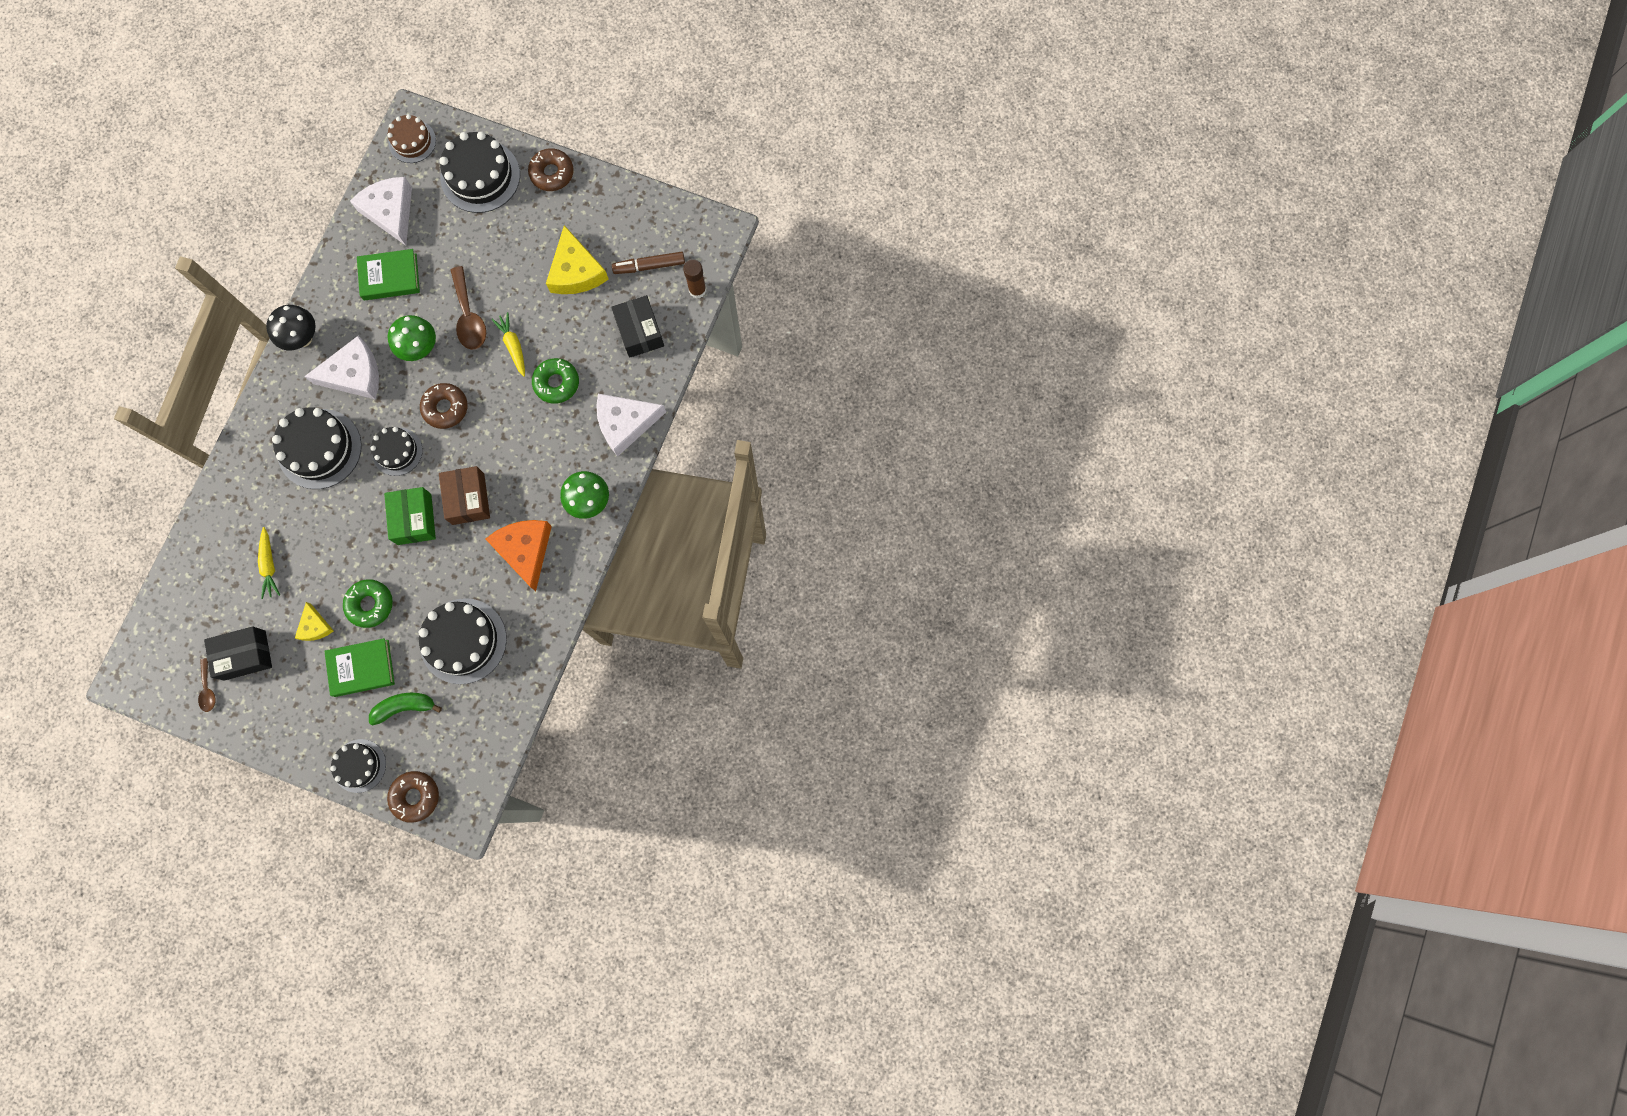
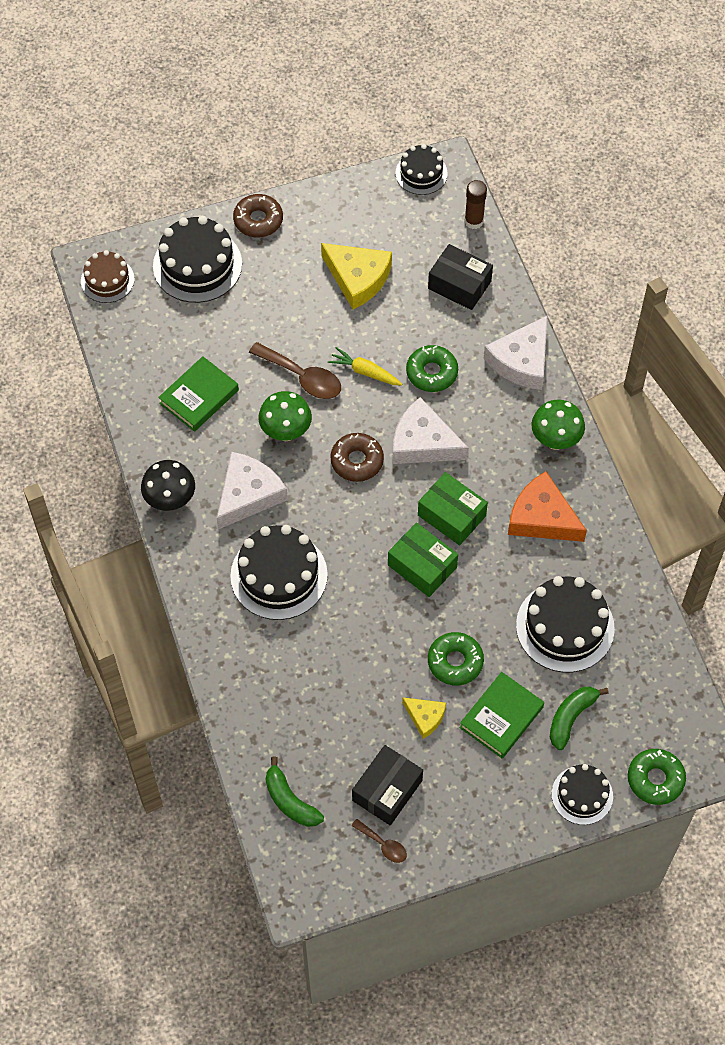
camera: 40 degrees left, 15 degrees down
(181, 610) = (290, 801): none -> green banana
(269, 565) = (332, 701): yellow carrot -> none
(390, 212) = (145, 347): white cheese -> white cheese (423, 442)
(397, 451) = (350, 525): black cake -> black cake (421, 173)
(415, 796) = (655, 779): brown donut -> green donut
(468, 499) = (451, 515): brown box -> green box
(649, 266) = (415, 231): brown marker -> none

